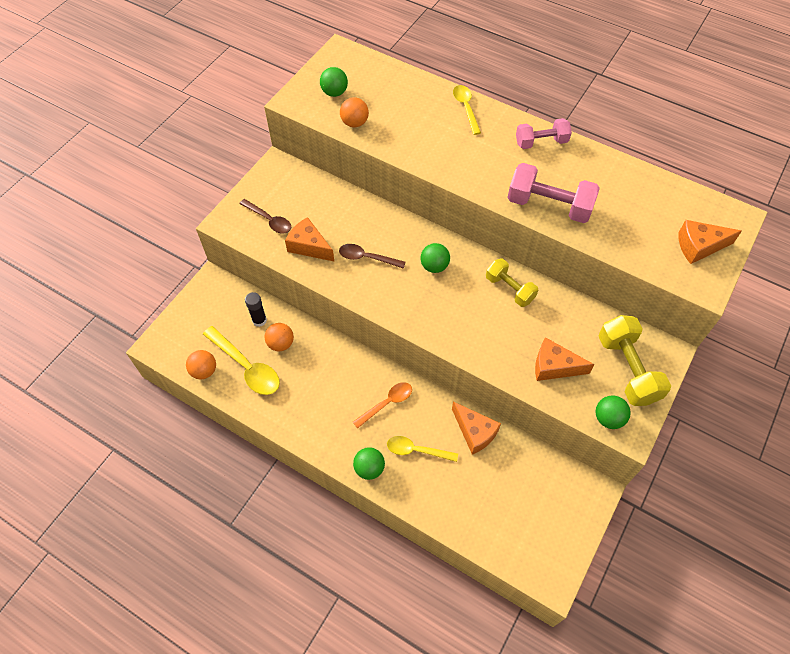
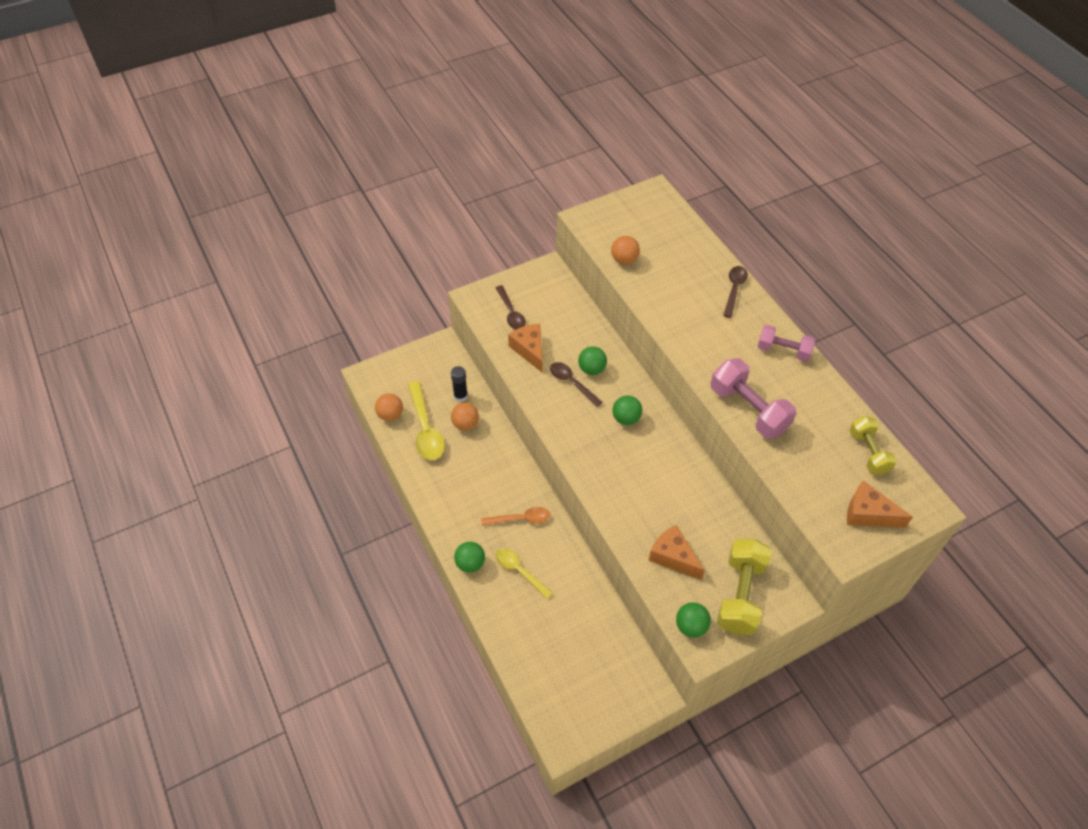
camera: 30 degrees right, 5 degrees down
(334, 92) = (625, 226): green ball -> green ball (591, 369)
(466, 108) = (734, 289): yellow spoon -> brown spoon
(474, 432) = (580, 584): orange cheese -> none
(509, 289) = (680, 471): yellow dumbbell -> yellow dumbbell (868, 452)

